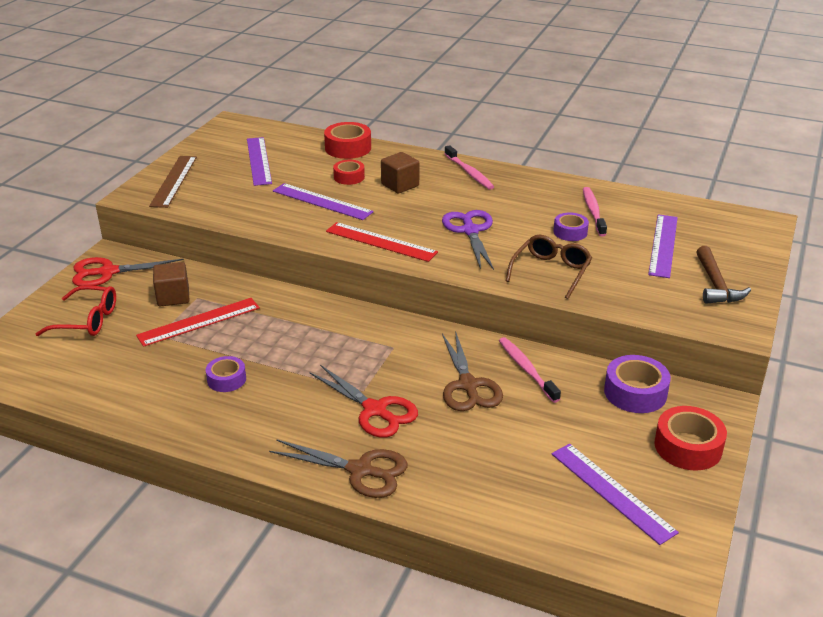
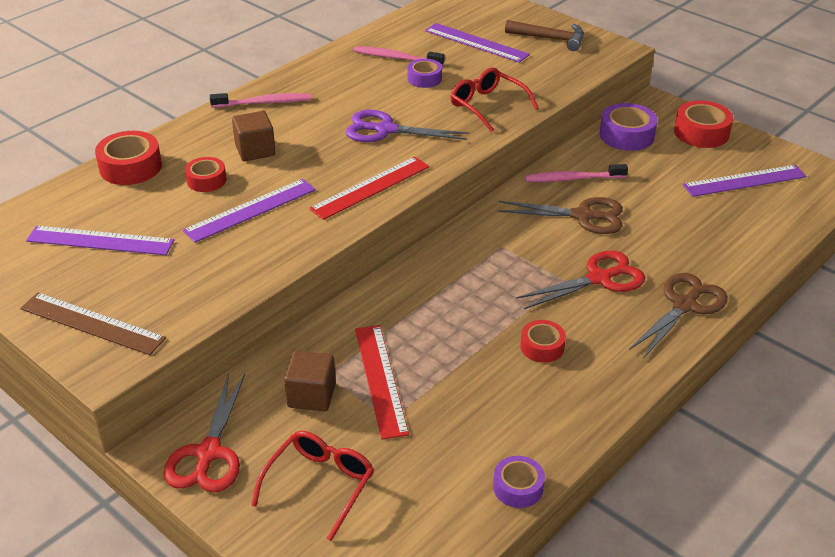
camera: 70 degrees left, 5 degrees up
(226, 379) = (507, 373): purple tape -> purple tape (518, 487)
(265, 392) = (542, 347): none -> red tape
(551, 272) = (487, 106): brown glasses -> red glasses

